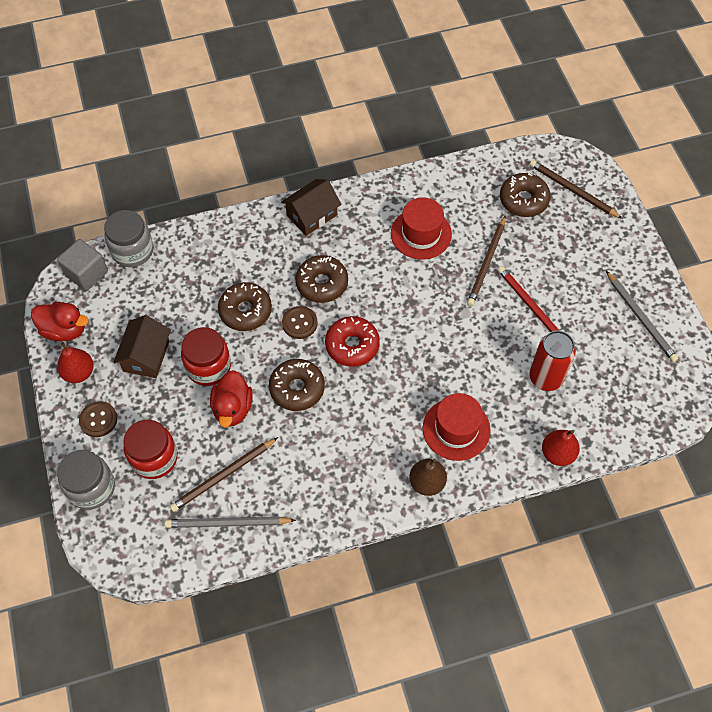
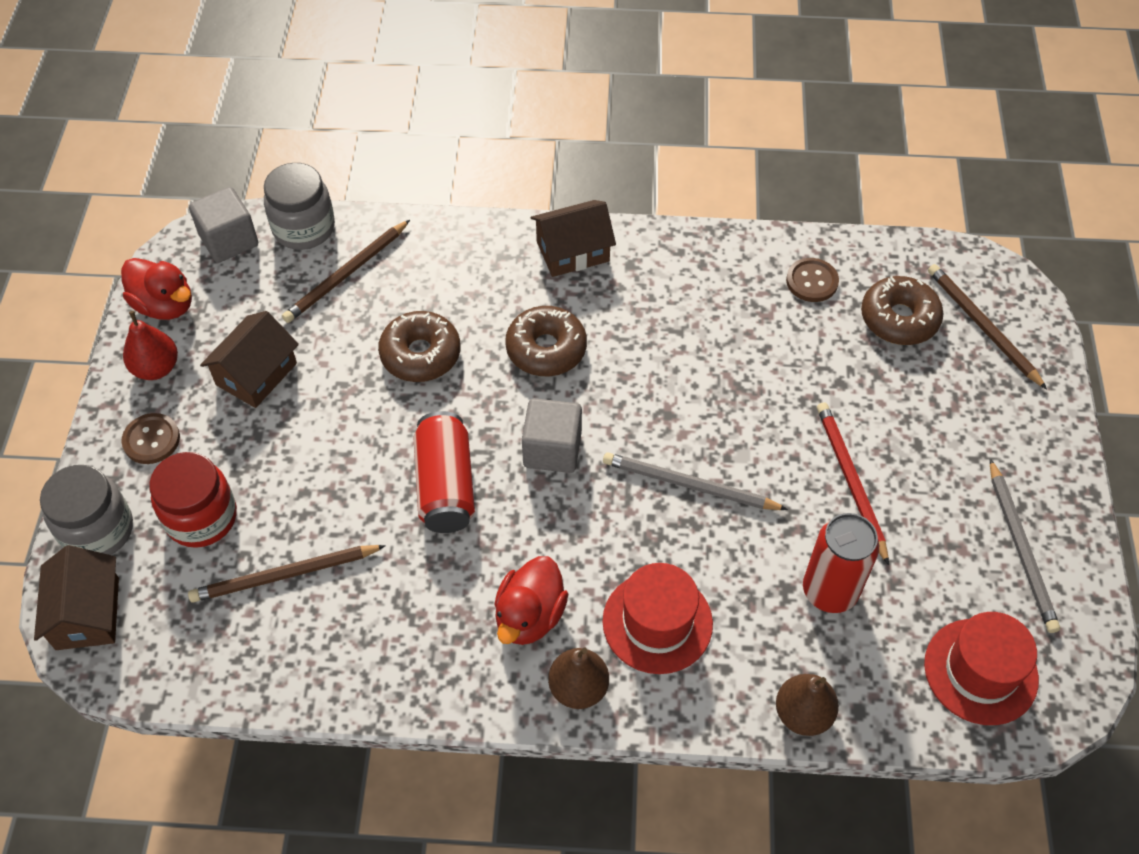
camera: 20 degrees right, 5 degrees down
(110, 541) = (87, 613): none -> brown house
(208, 367) = (334, 415): red jar -> none
(227, 523) = (259, 646): grey pencil -> grey pencil (689, 485)
(232, 408) = (341, 484): red duck -> red duck (529, 616)
(297, 388) = (445, 485): brown donut -> red can
(299, 323) = (490, 394): brown button -> brown button (812, 281)
(352, 345) = (552, 449): red donut -> grey cube
(421, 234) = (722, 322): red hat -> red hat (980, 671)
(486, 263) = (805, 392): brown pencil -> brown pencil (346, 274)
(557, 454) = (803, 714): red pear -> brown pear

